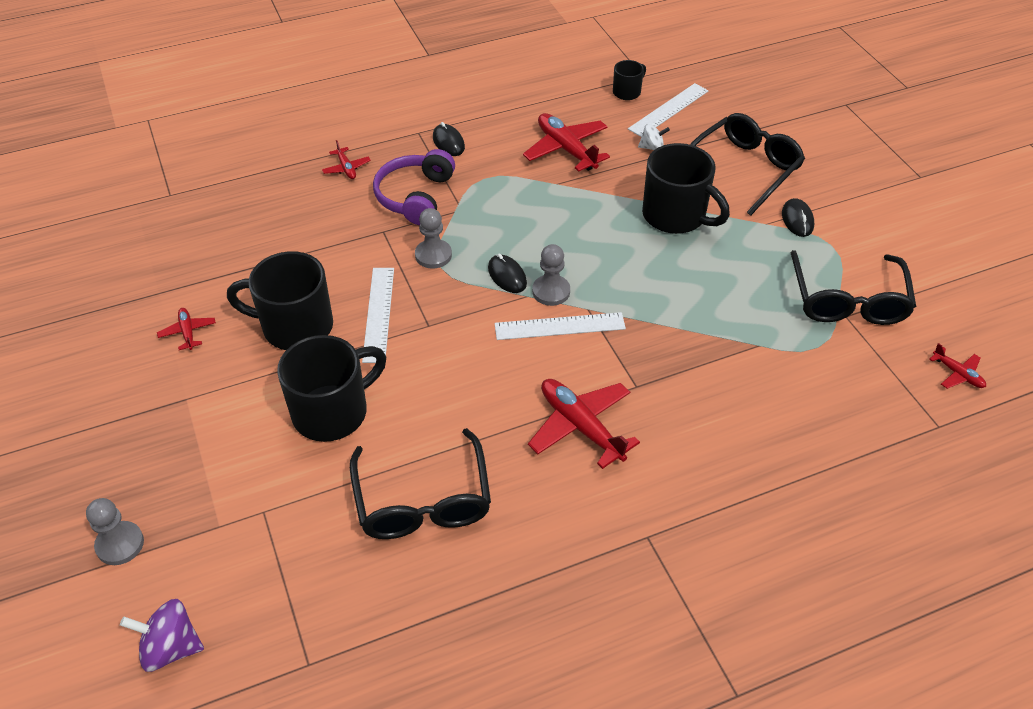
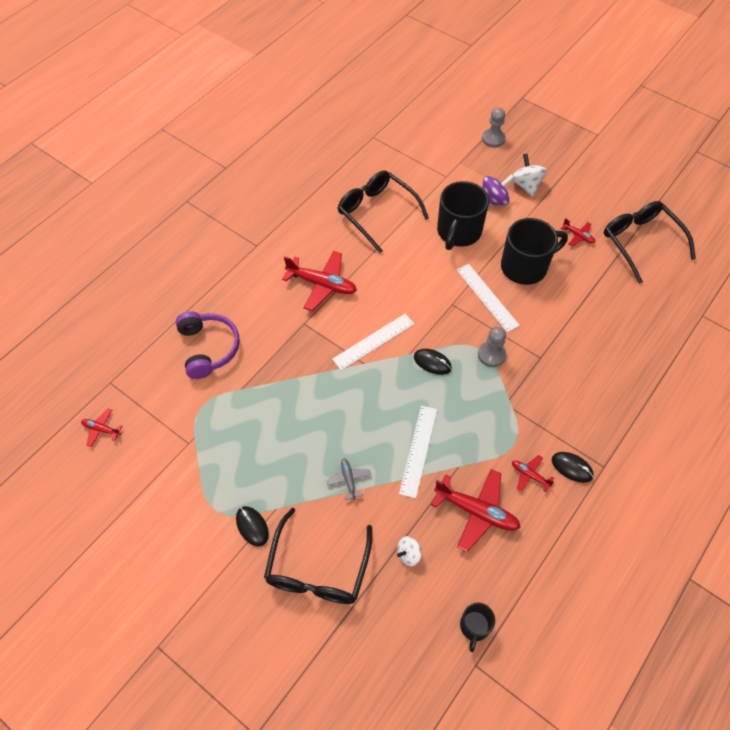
camera: 150 degrees right, 10 degrees up
(166, 435) = (526, 185): none -> white spinning top
(171, 647) = (432, 119): purple spinning top -> purple spinning top (493, 201)
(346, 168) = (618, 399): red plane -> red plane (530, 475)
(415, 196) = (547, 398): purple headphones -> purple headphones (208, 348)
(551, 291) = (396, 364): grey pawn -> none
(668, 110) = (422, 620): white ruler -> white ruler (418, 450)
(676, 216) = (348, 480): black mug -> grey plane
(848, 300) = (190, 458): black glasses -> black glasses (640, 242)

